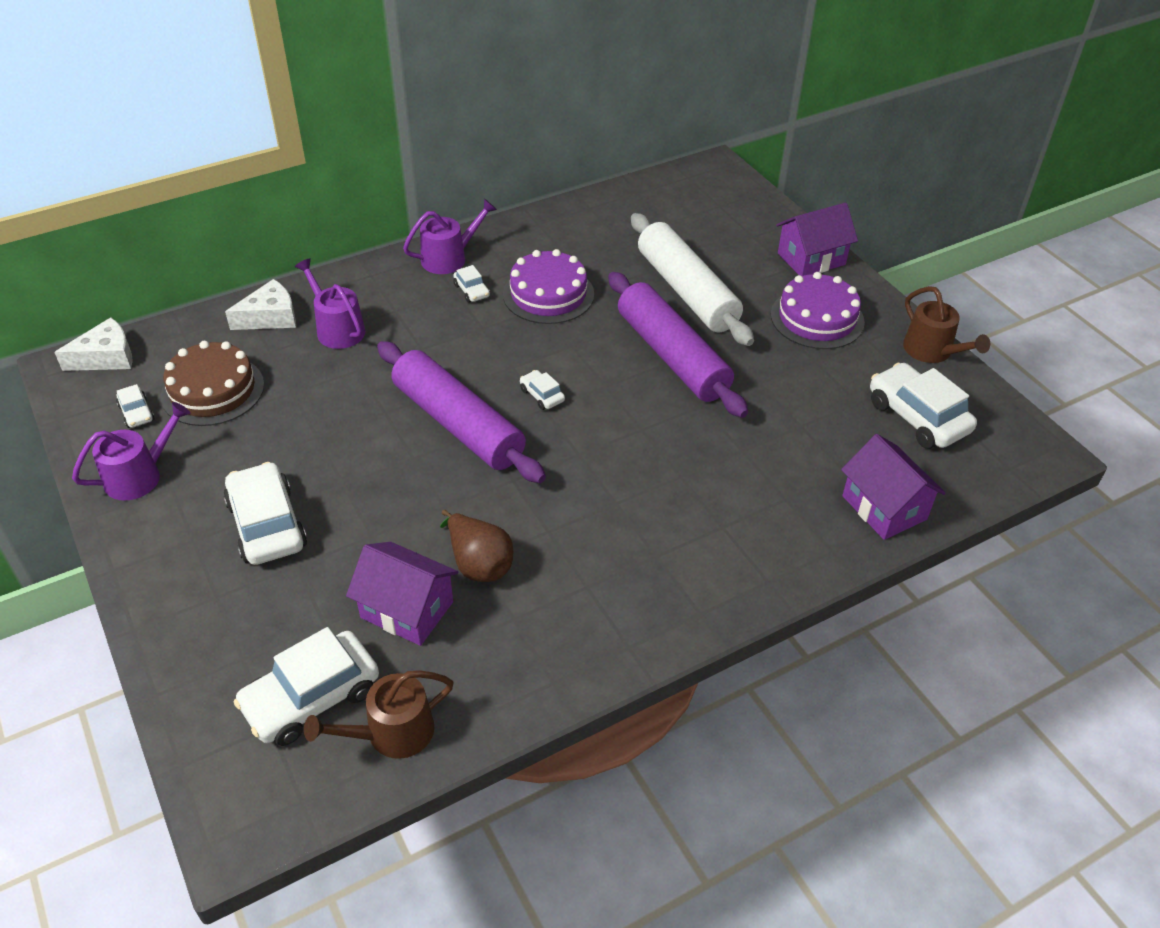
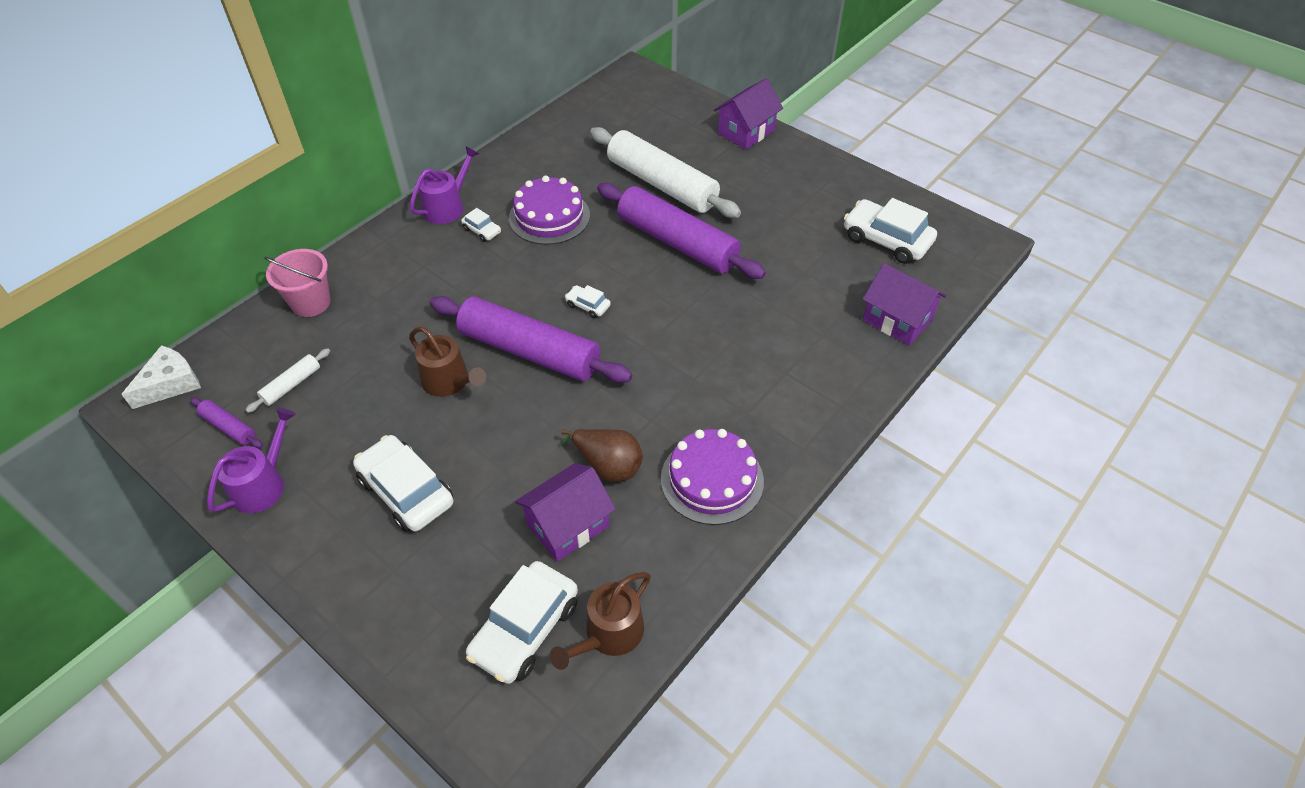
camera: 20 degrees left, 5 degrees up
(136, 413) = (229, 427): white car -> purple rolling pin
(213, 390) = (291, 385): brown cake -> white rolling pin
(270, 317) = (311, 303): white cheese -> pink bucket
(337, 329) = (379, 297): purple watering can -> none
(407, 609) = (568, 525): purple house -> purple house turned 45 degrees counterclockwise
(817, 318) = (774, 180): purple cake -> purple cake (712, 479)
(932, 351) = (871, 184): brown watering can -> brown watering can (449, 381)

